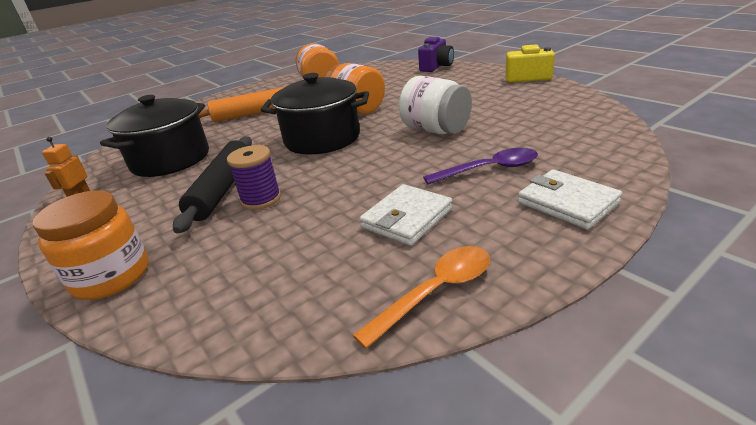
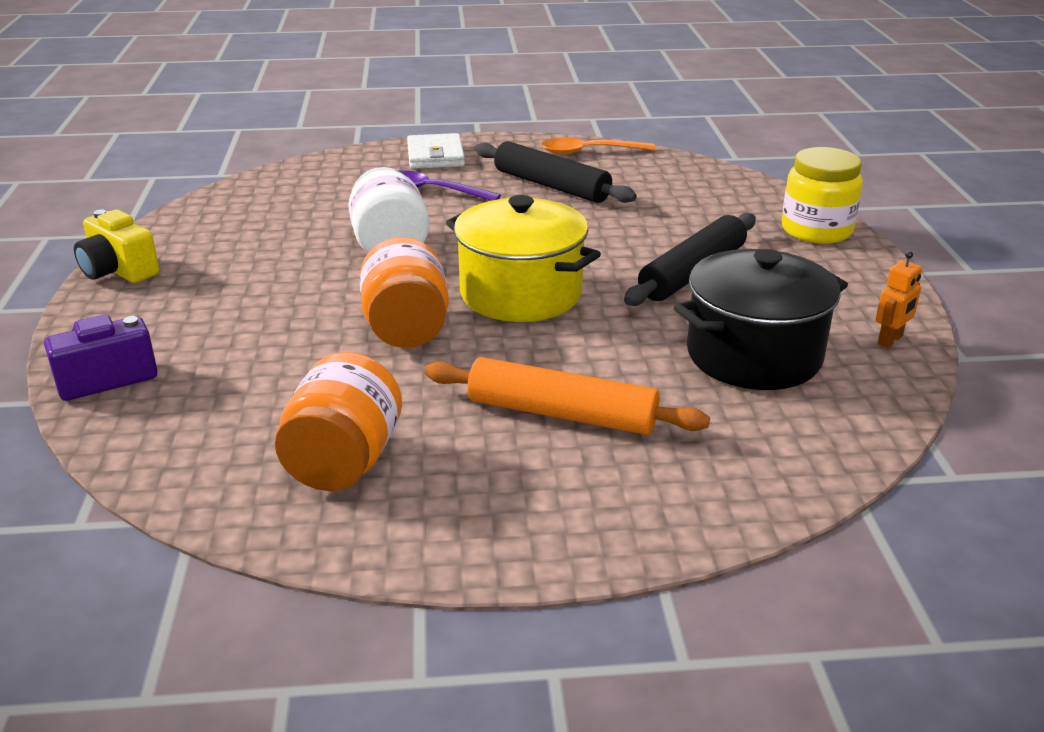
camera: 150 degrees left, 0 degrees up
(111, 276) = (816, 230): orange jar -> yellow jar
(261, 199) = (656, 245): purple spool -> none
(322, 139) = (521, 294): black pot -> yellow pot
(406, 218) = (551, 186): white wallet -> black rolling pin

